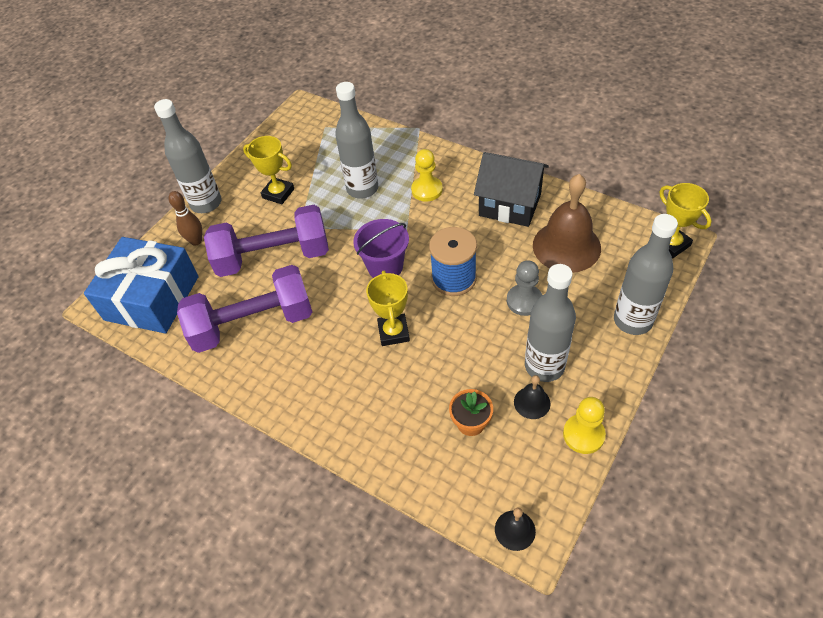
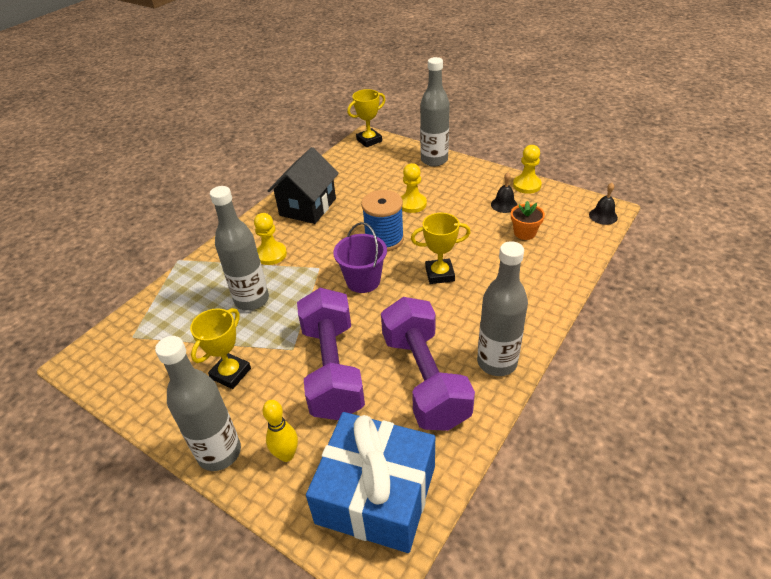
camera: 90 degrees left, 10 degrees down
(196, 241) = (286, 455): brown bowling pin -> yellow bowling pin
(524, 301) = (412, 204): grey pawn -> yellow pawn
(544, 366) = (473, 198): grey bottle -> grey bottle (497, 362)
(566, 246) = (361, 182): brown bell -> none

